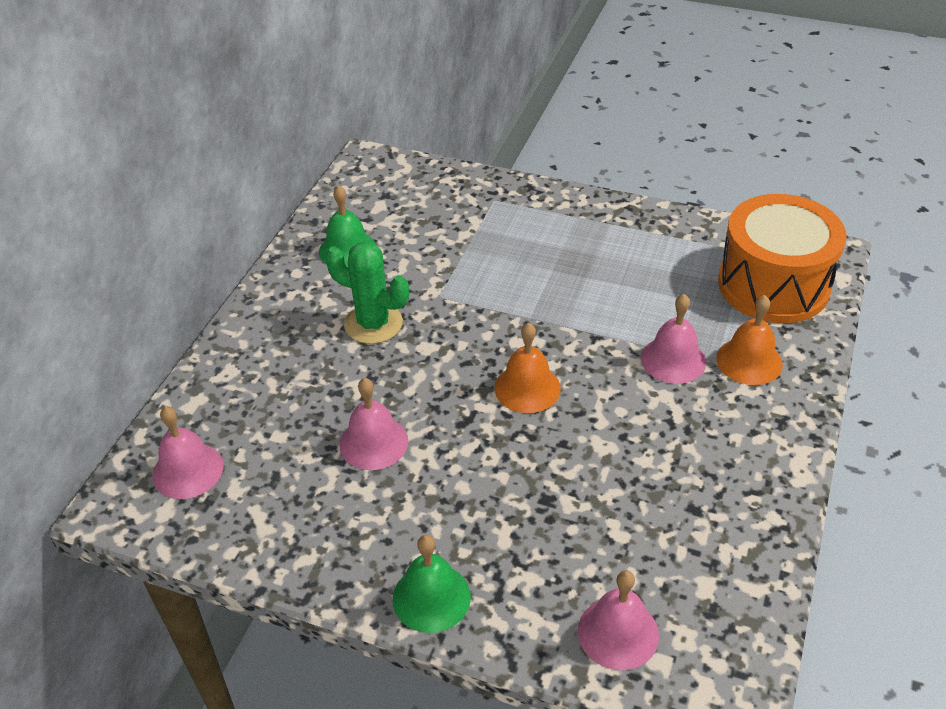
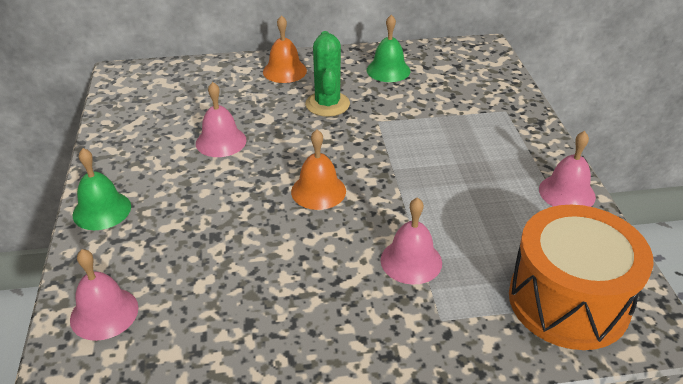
camera: 60 degrees right, 5 degrees down
(188, 470) = (159, 85): pink bell -> pink bell (567, 193)
(749, 361) = (449, 311): orange bell -> orange bell (284, 71)

